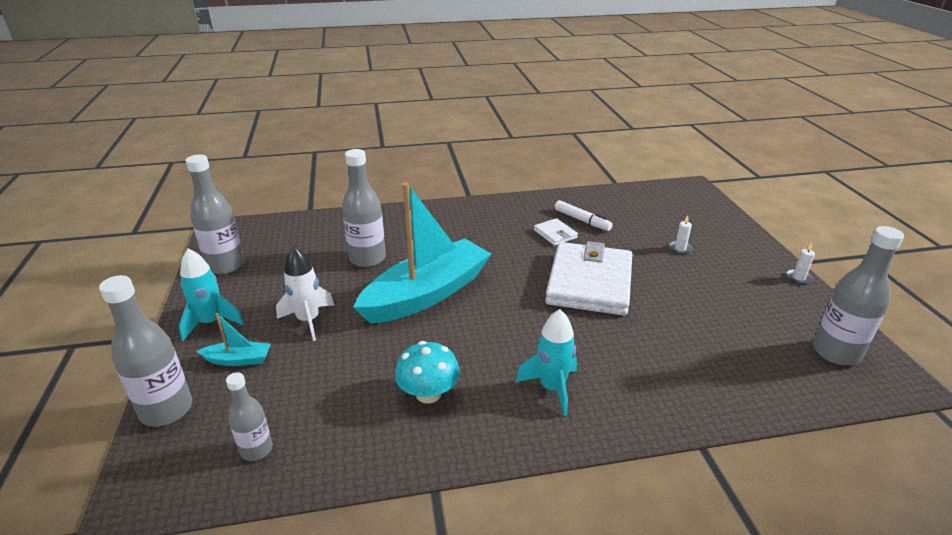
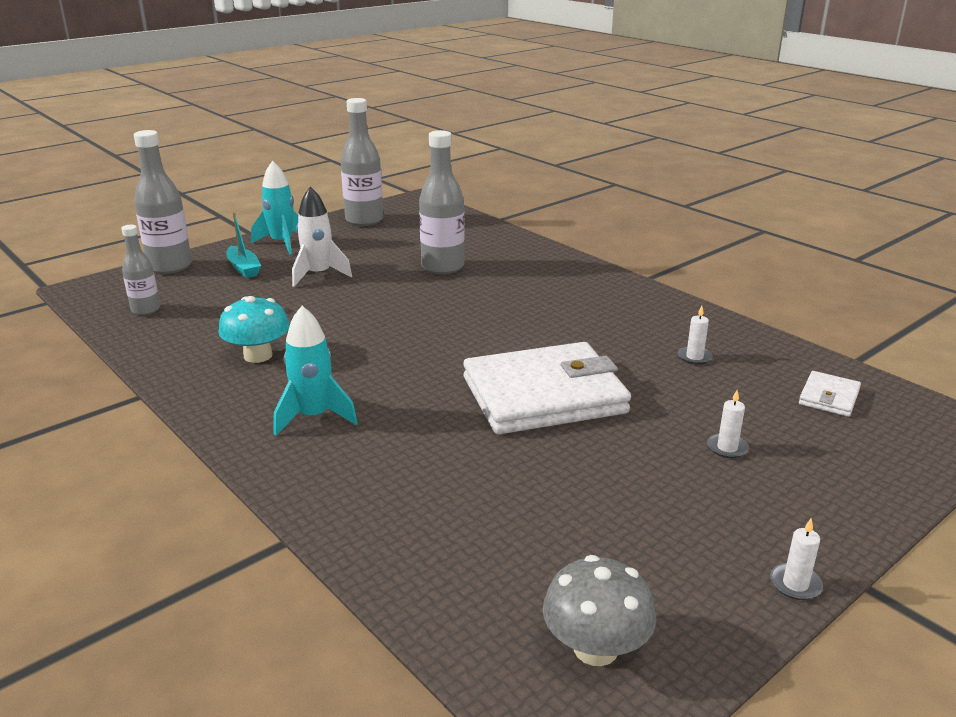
camera: 60 degrees right, 5 degrees down
(427, 294) = (413, 311): turquoise boat -> none
(555, 234) = (631, 347): white wallet -> white wallet (829, 397)
(582, 220) = (694, 357): white marker -> white candle
(836, 352) = (595, 648): grey bottle -> grey mushroom

